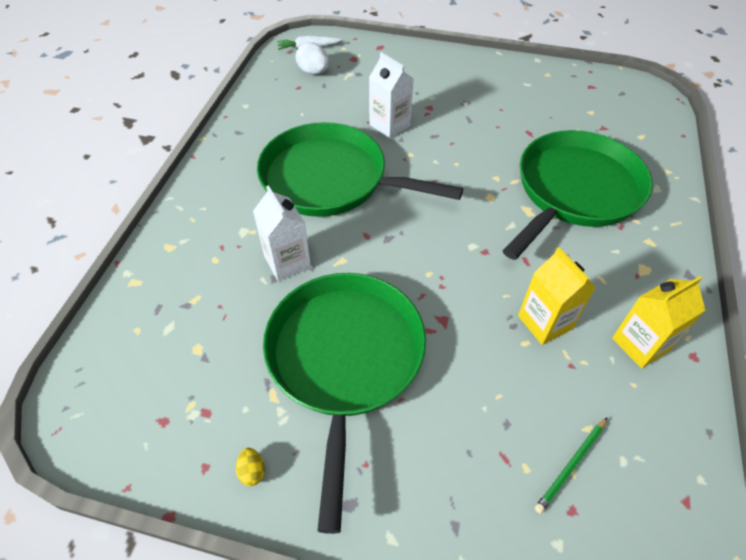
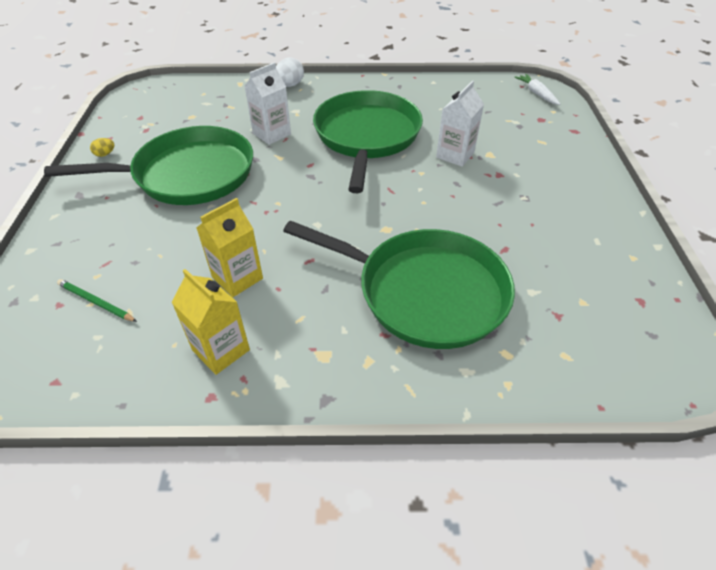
camera: 75 degrees right, 5 degrees down
(313, 72) = (502, 103): white egg -> white egg (289, 85)

